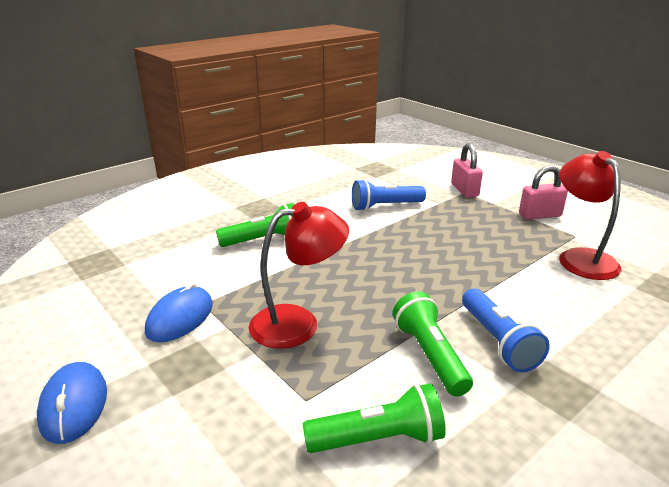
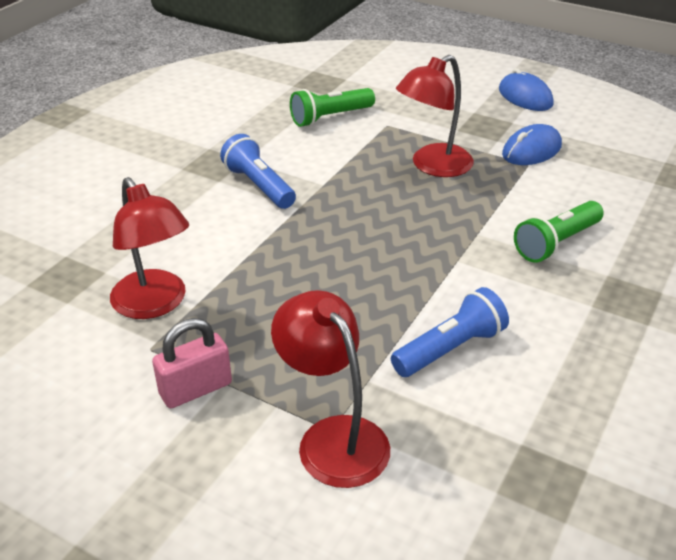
camera: 160 degrees right, 10 degrees up
(180, 318) = (531, 150): blue mouse -> blue mouse turned 45 degrees clockwise
(429, 355) = (313, 165): green flashlight -> none
(464, 190) = (333, 437): pink padlock -> red lamp

